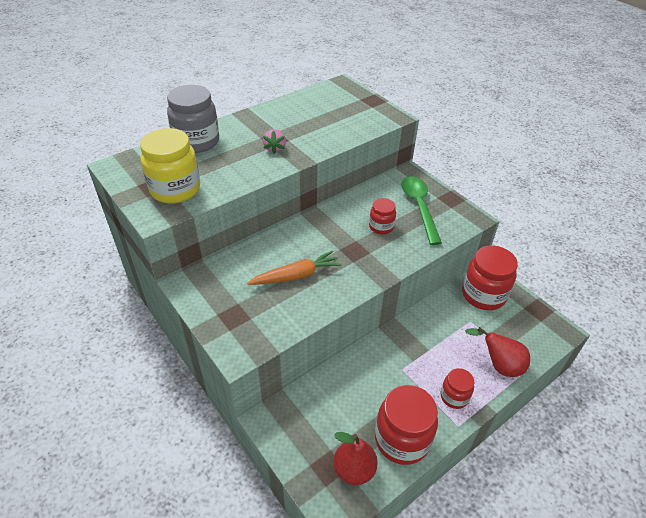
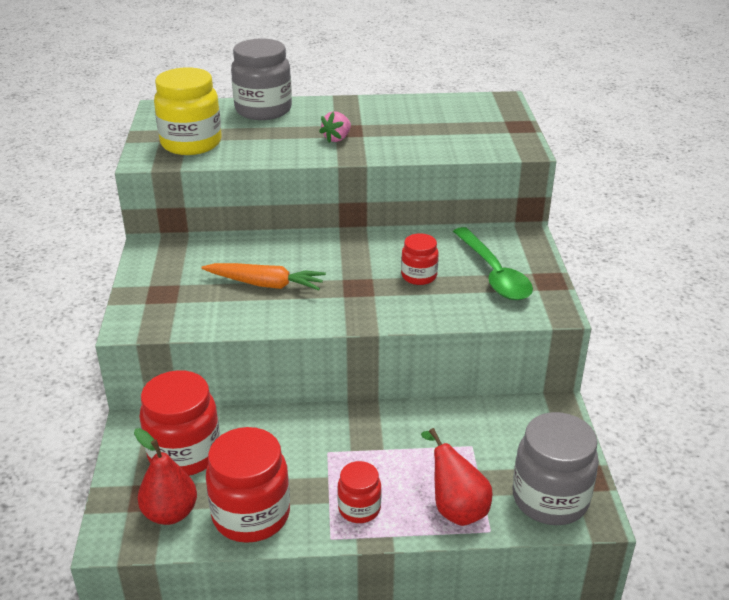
camera: 35 degrees right, 10 degrees down
(419, 207) = (494, 274): green spoon -> green spoon turned 135 degrees clockwise
(483, 295) = (524, 427): red jar -> red jar (184, 453)
(535, 333) = (550, 499): none -> grey jar

